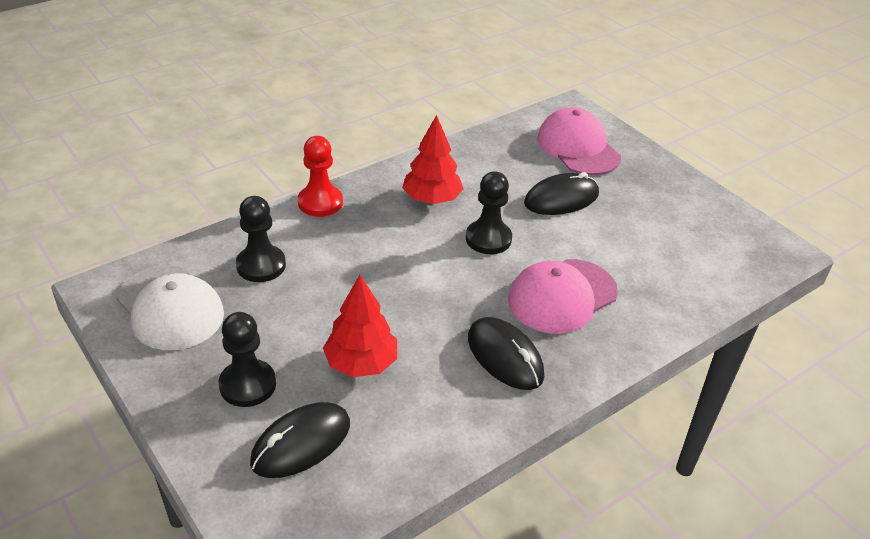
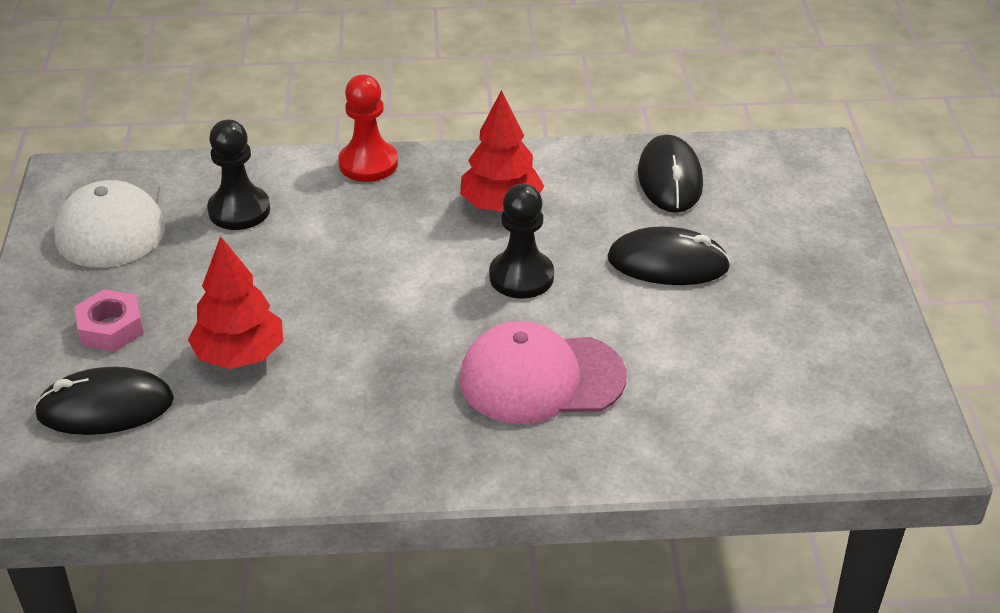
camera: 35 degrees right, 0 degrees up
(247, 385) = (111, 328): black pawn -> pink nut
(505, 356) = (401, 416): black mouse -> black mouse (670, 179)
(578, 147) = (763, 206): pink cap -> none

